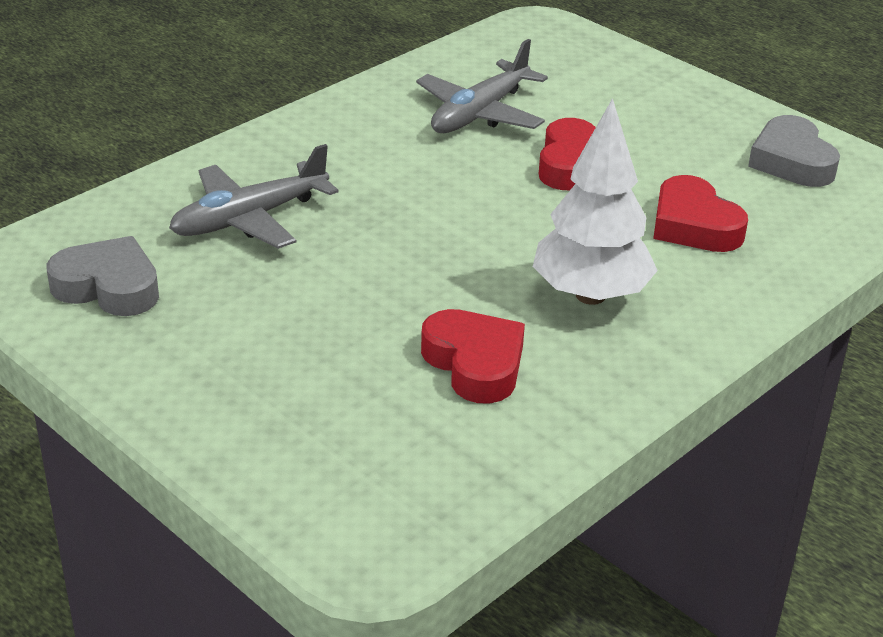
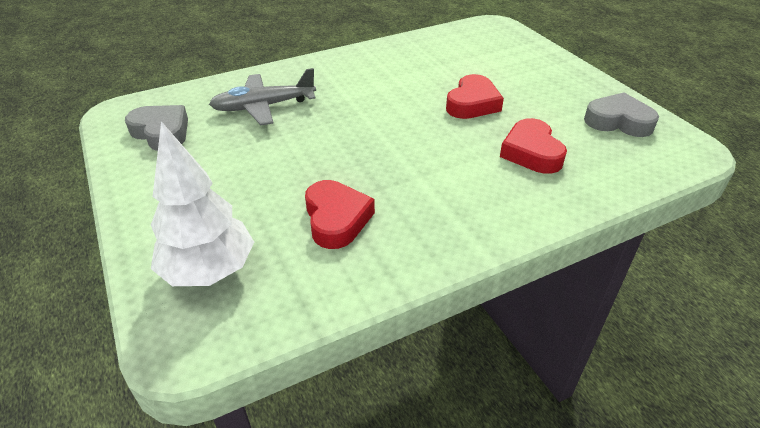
camera: 20 degrees right, 5 degrees up
(480, 113) = (431, 67): grey plane -> none
(590, 295) = (438, 187): white tree -> white tree (210, 271)
(791, 161) = (618, 121): grey heart -> grey heart turned 105 degrees clockwise

